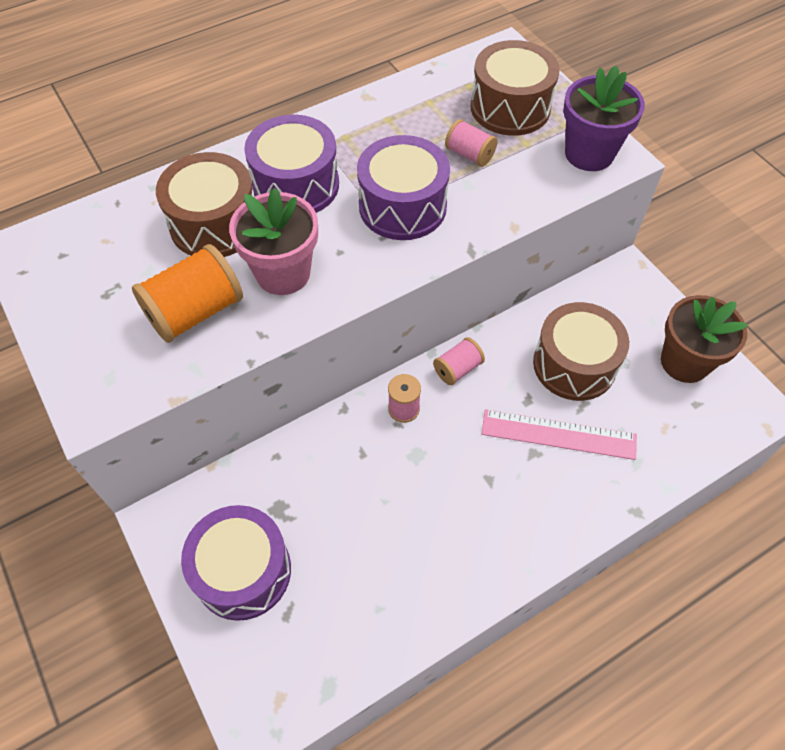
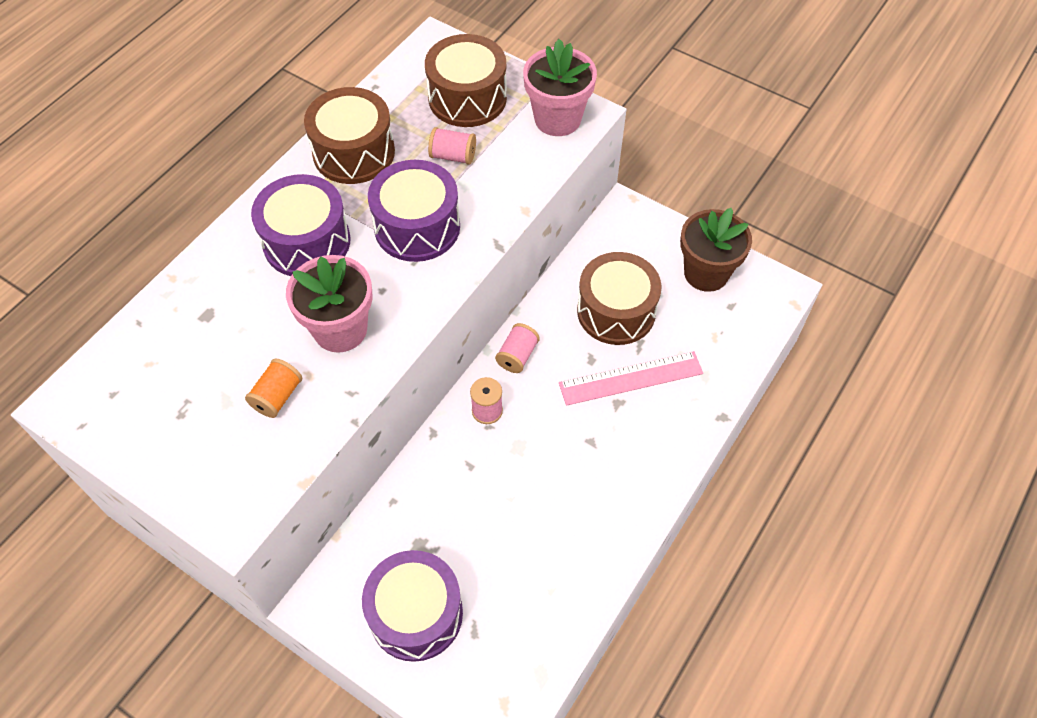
camera: 25 degrees left, 0 degrees up
(195, 312) = (277, 396): orange spool -> orange spool, size x0.57
(214, 224) = (249, 307): brown drum -> brown drum (354, 152)
(589, 153) = (557, 119): purple flower pot -> pink flower pot

